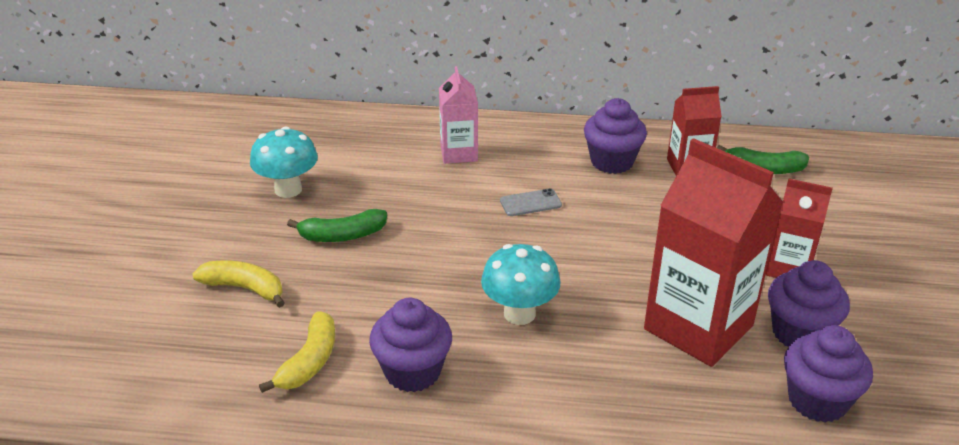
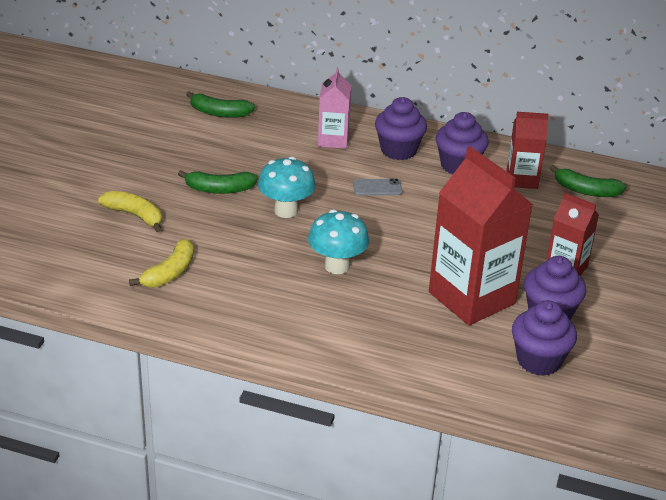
camera: 10 degrees right, 0 degrees up
(288, 189) = (186, 148): turquoise mushroom -> turquoise mushroom (286, 211)
(316, 141) = (219, 113): none -> green banana
(412, 372) = (243, 292): purple cupcake -> purple cupcake (398, 150)

